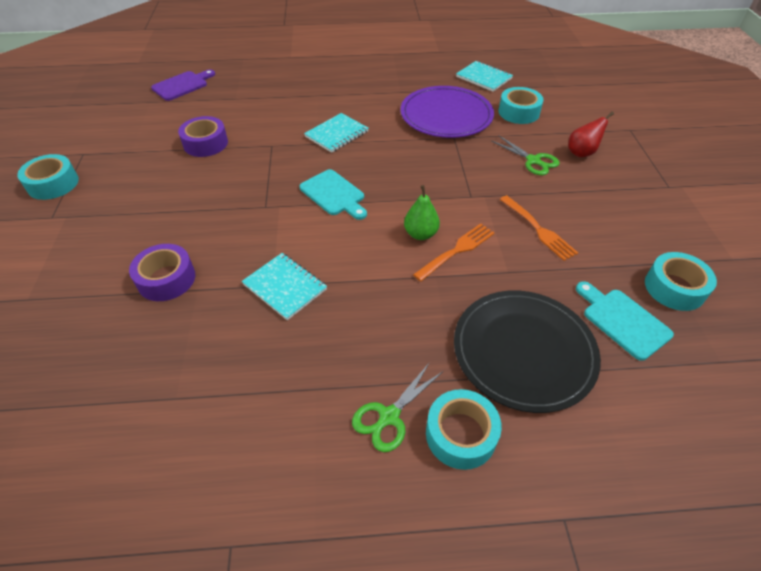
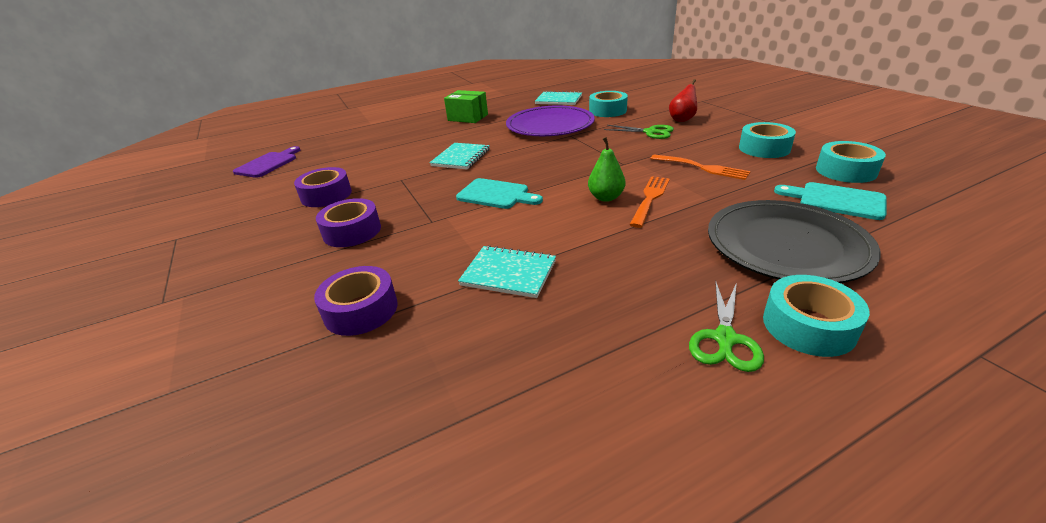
camera: 20 degrees left, 15 degrees down
(53, 184) = (148, 273): turquoise tape -> turquoise tape (764, 148)
(202, 195) = (352, 231): none -> purple tape
(379, 76) = (468, 117): none -> green box

